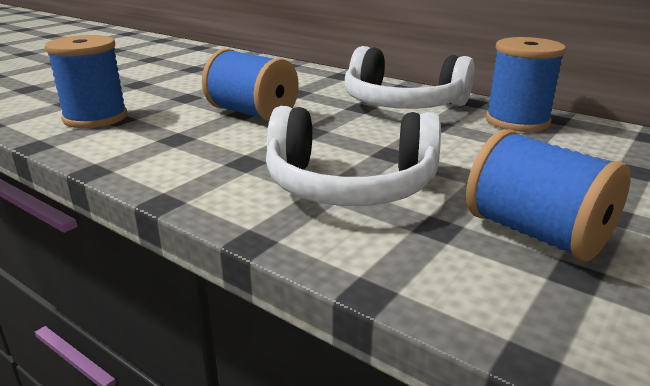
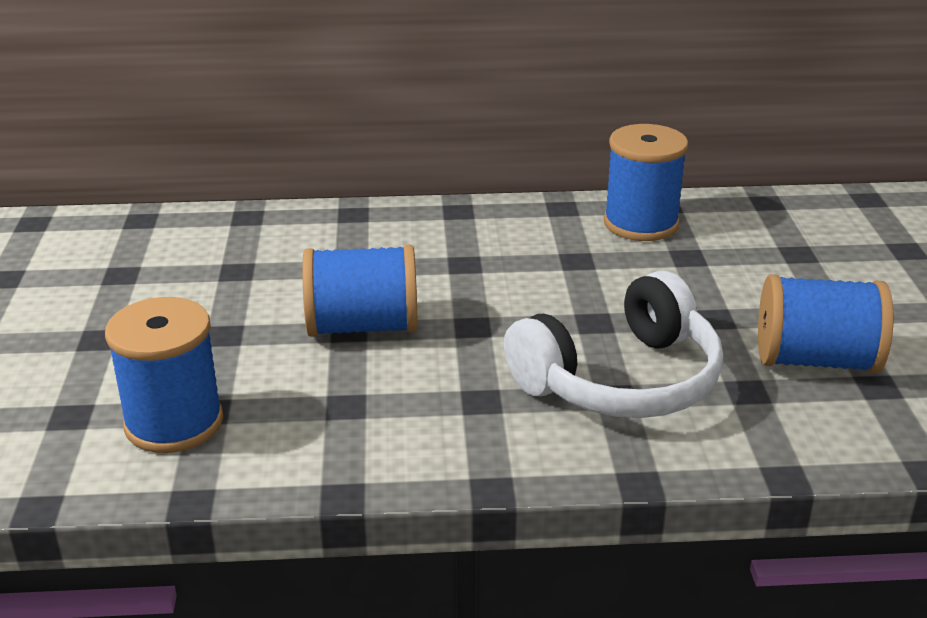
camera: 40 degrees left, 5 degrees up
(402, 104) = (500, 240): white headphones -> none

